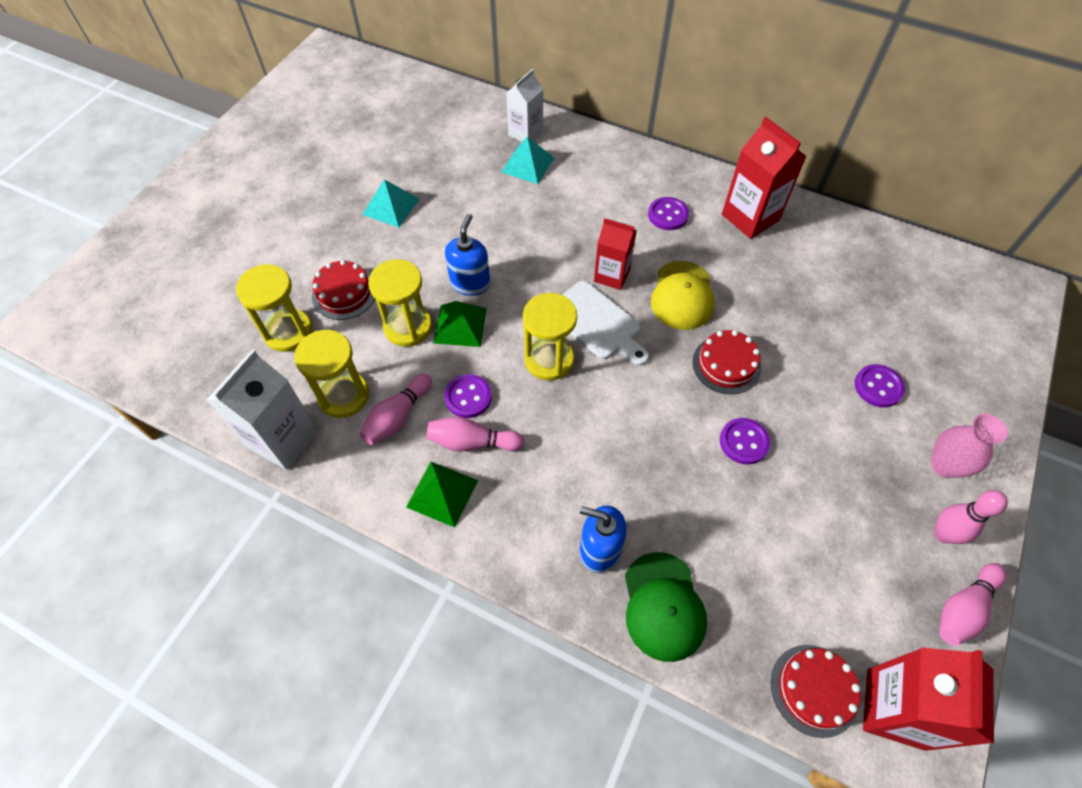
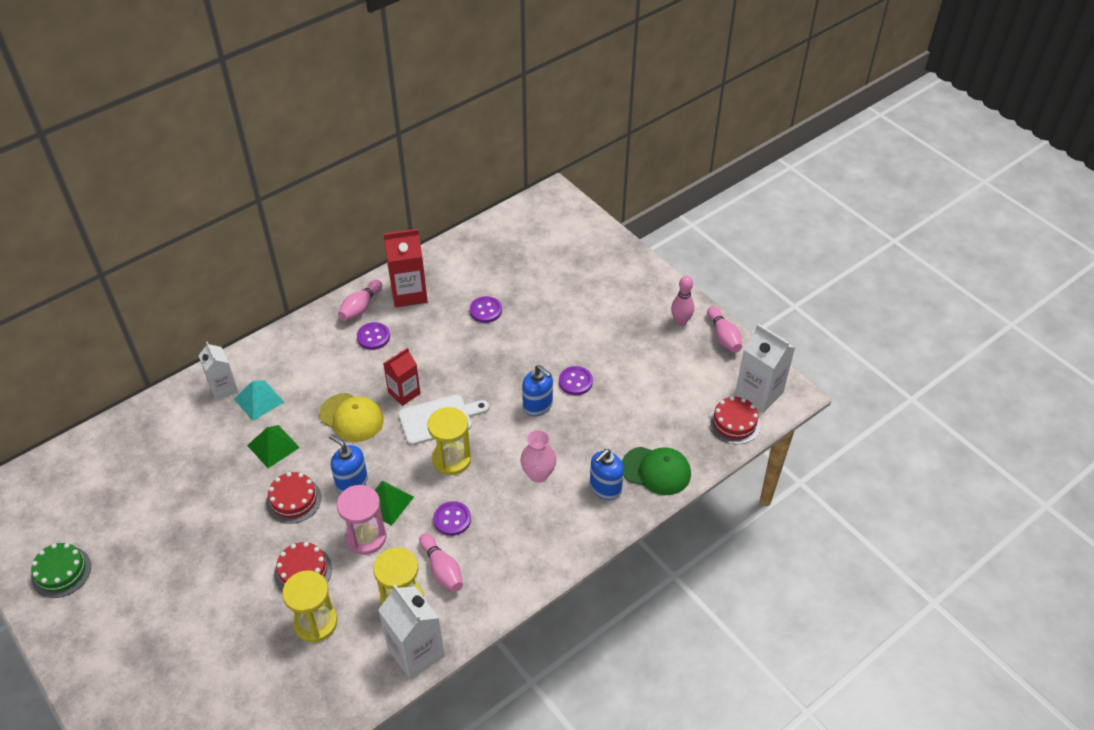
camera: 65 degrees left, 10 degrees down
(275, 127) = (61, 572): none -> green cake
(391, 206) = (233, 509): turquoise pyramid -> none
(408, 327) = (366, 537): yellow hourglass -> pink hourglass
(442, 493) = (519, 562): green pyramid -> green pyramid (273, 446)
(472, 442) = (490, 530): pink bowling pin -> pink bowling pin (360, 307)
(679, 415) = (538, 405): none -> blue soap dispenser
(682, 295) = (448, 361): yellow cap -> yellow cap (351, 417)
(726, 364) = (516, 364): red cake -> red cake (293, 500)
(878, 387) = (577, 299): purple button -> purple button (485, 310)
(895, 708) = (759, 393): red carton -> white carton
(944, 465) = (642, 297): pink vase -> pink vase (538, 474)

